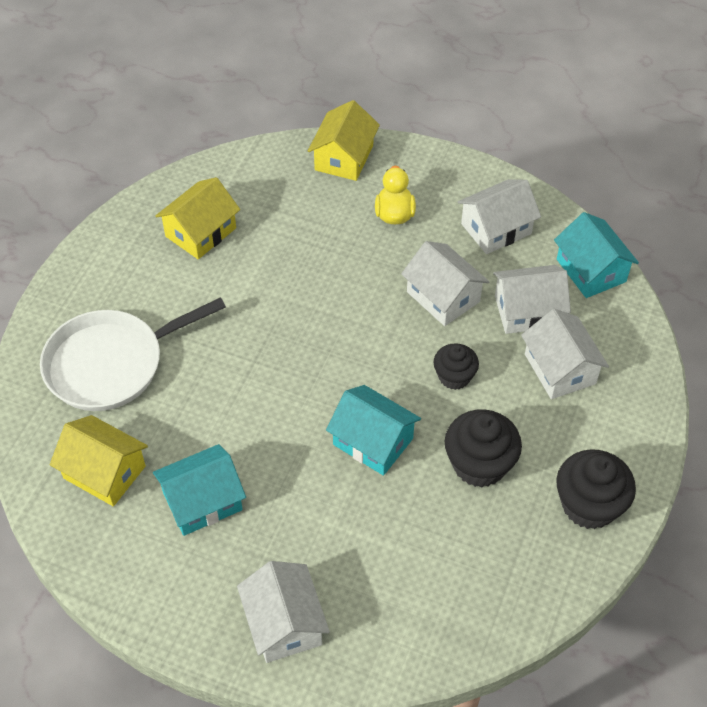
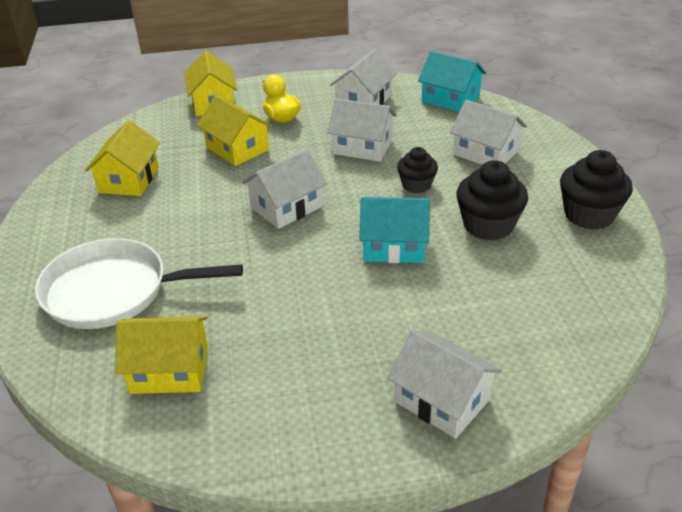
camera: 30 degrees left, 15 degrees down
(110, 364) = (112, 291): white pan -> white pan turned 60 degrees clockwise
(202, 501) = (285, 348): turquoise house -> none
(322, 238) = (237, 148): none -> yellow house
(527, 311) = (430, 133): white house -> white house (286, 207)

